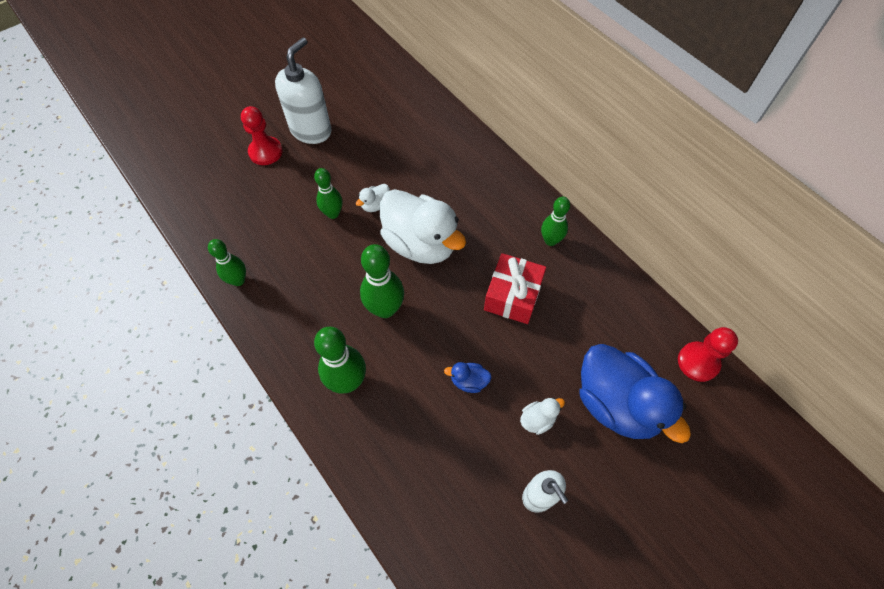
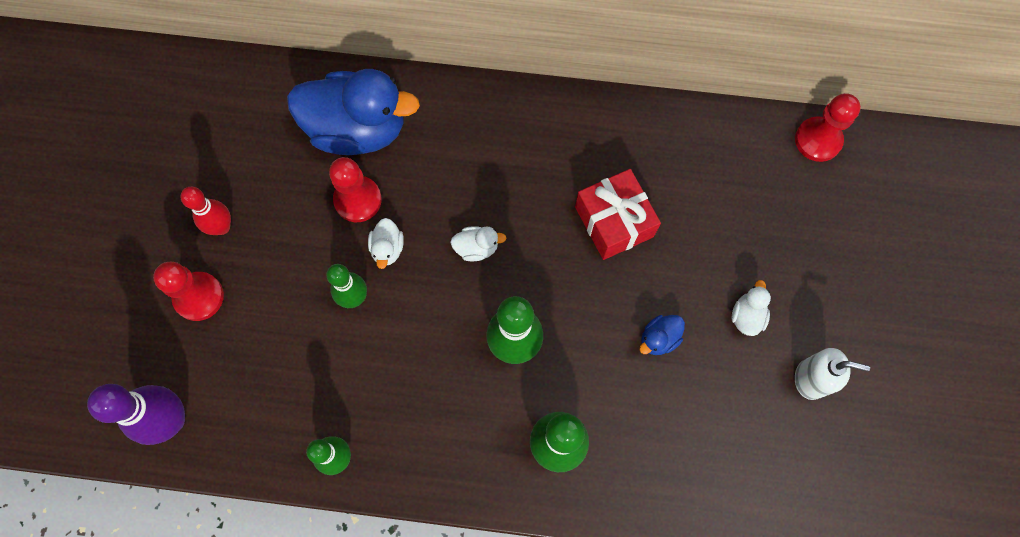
camera: 45 degrees left, 10 degrees up
(191, 194) = (171, 420): none -> purple bowling pin
(311, 130) = (222, 227): white soap dispenser -> red bowling pin
(387, 170) = (358, 200): none -> red pawn
(421, 243) = (476, 248): white duck -> white duck, size x0.41
(550, 240) = (591, 134): green bowling pin -> none
(616, 403) = (792, 239): blue duck -> blue duck (358, 130)

